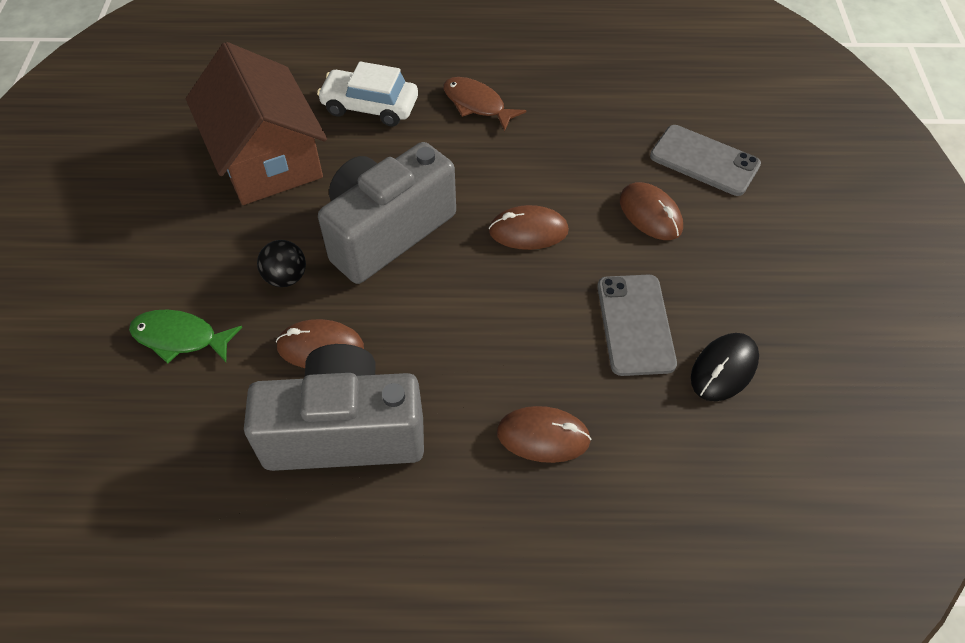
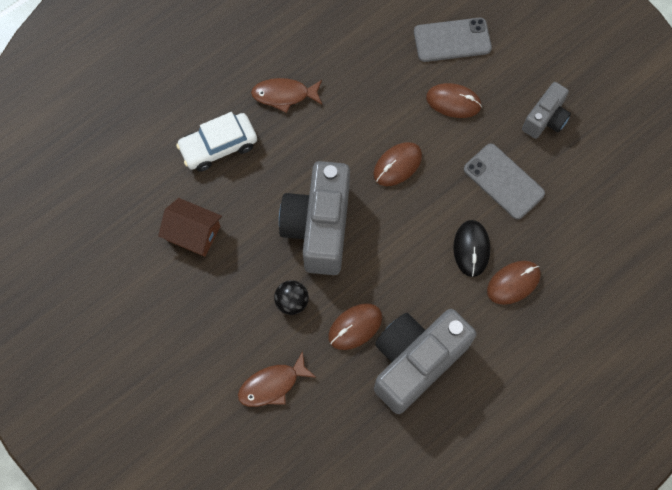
camera: 40 degrees left, 15 degrees up
(180, 338) = (272, 385): green fish -> brown fish
(267, 158) = (193, 233): brown house -> brown house, size x0.53
(724, 369) = (566, 174): black mouse -> black mouse (471, 249)
(748, 297) = (545, 119): none -> grey camera

